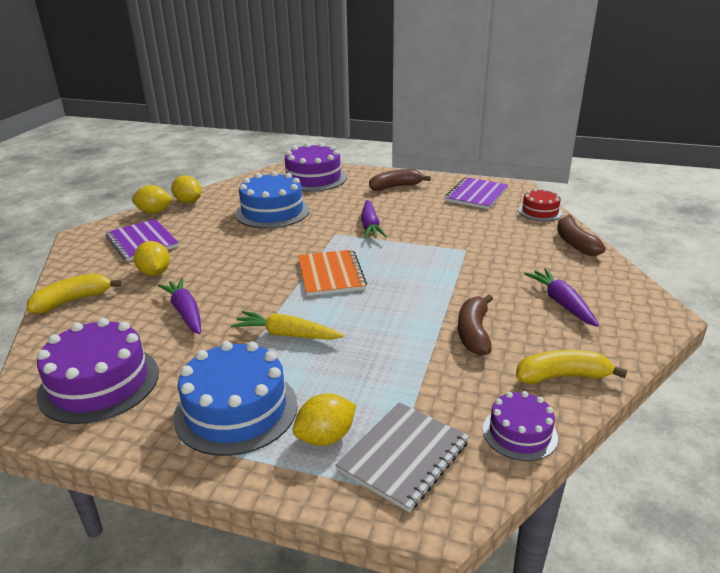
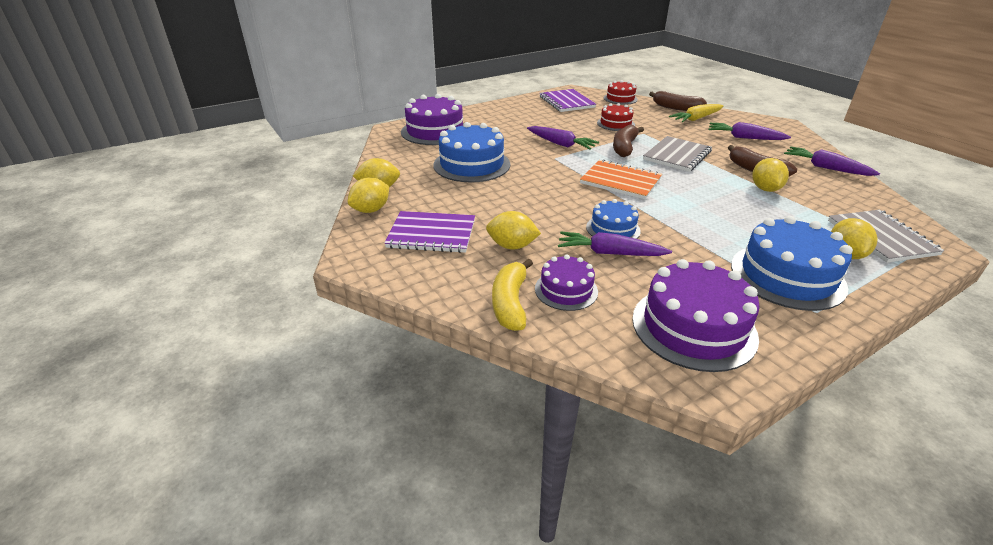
camera: 50 degrees left, 5 degrees up
(230, 300) = (613, 229): none -> blue cake
(286, 335) = (695, 225): yellow carrot -> yellow carrot (696, 119)
(396, 187) = (508, 115): brown banana -> brown banana (624, 147)
(429, 351) = (765, 189): none -> yellow lemon
(437, 281) = (677, 155): none -> grey notebook
(465, 231) = (615, 124): none -> red cake
(519, 433) = (875, 199): purple cake -> purple cake (566, 290)
(562, 376) = (825, 168): yellow banana -> purple carrot

